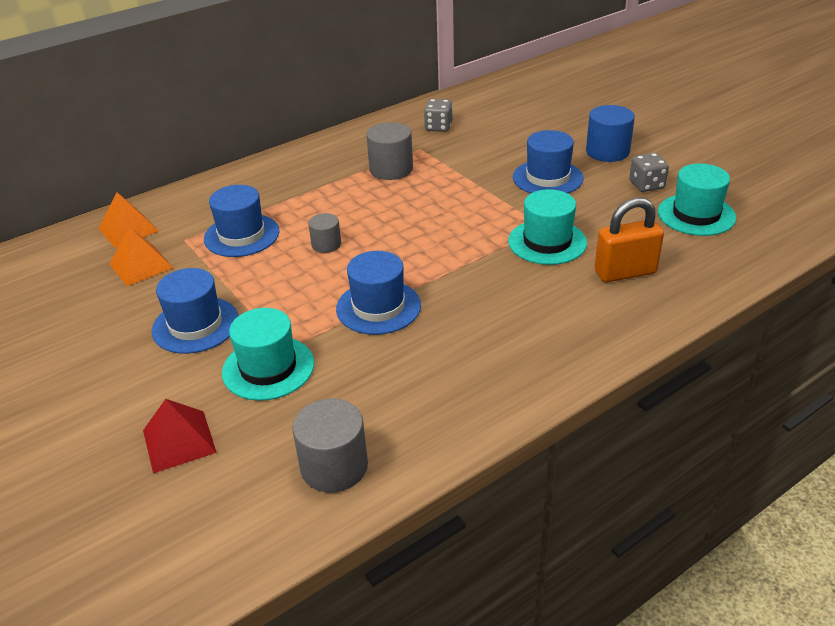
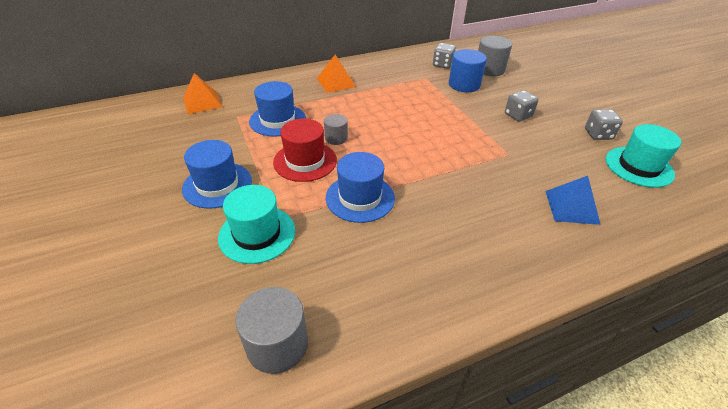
camera: 10 degrees right, 5 degrees up
(141, 265) = (199, 130): orange pyramid -> orange pyramid (336, 82)
(179, 441) = (162, 286): red pyramid -> none
(296, 278) = (305, 161): none -> red hat
(391, 169) = (400, 89): grey cylinder -> grey cylinder (489, 69)
(547, 178) = (518, 115): blue hat -> grey dice
(547, 242) = (508, 167): turquoise hat -> none
(607, 151) = (569, 102): blue cylinder -> blue cylinder (464, 84)
(625, 272) = (571, 207): orange padlock -> blue pyramid

